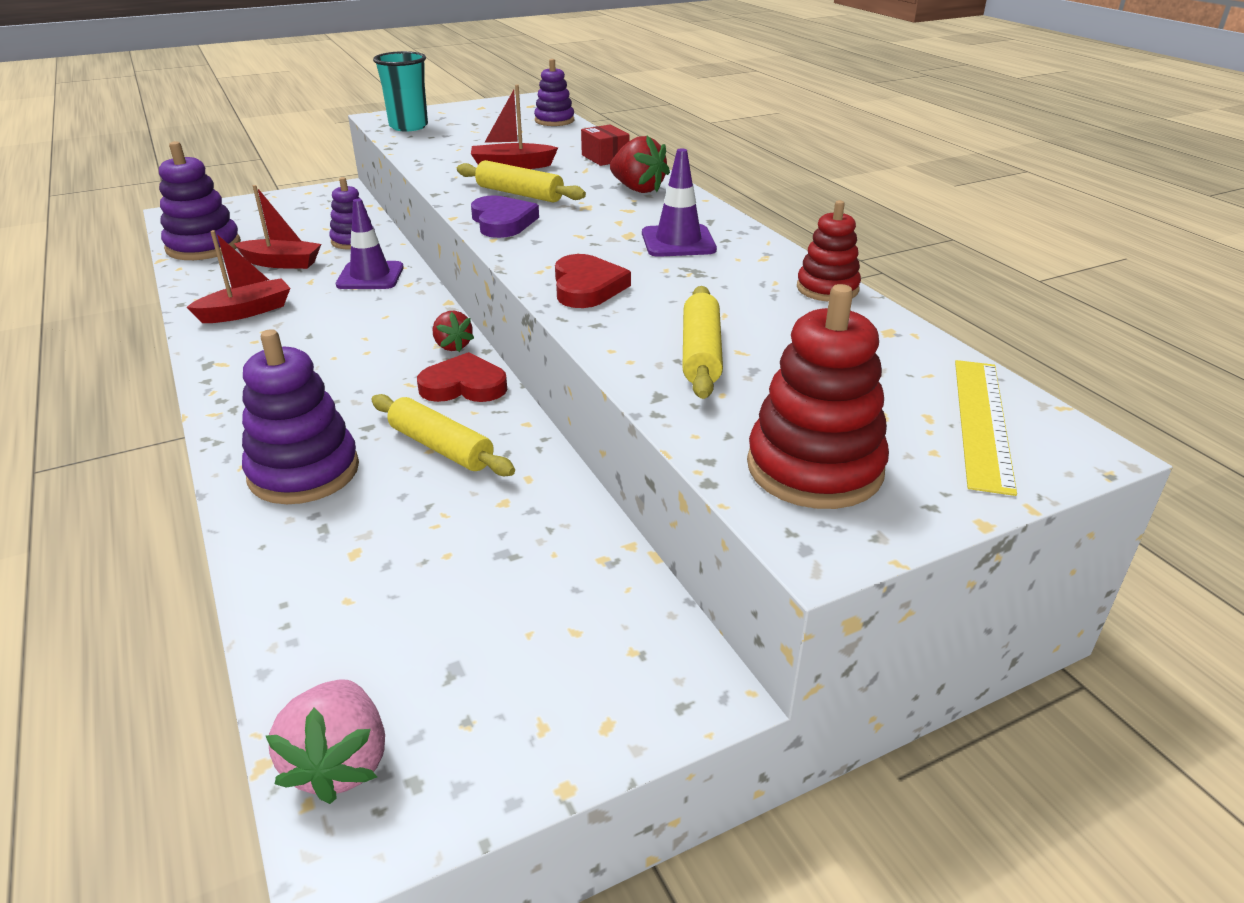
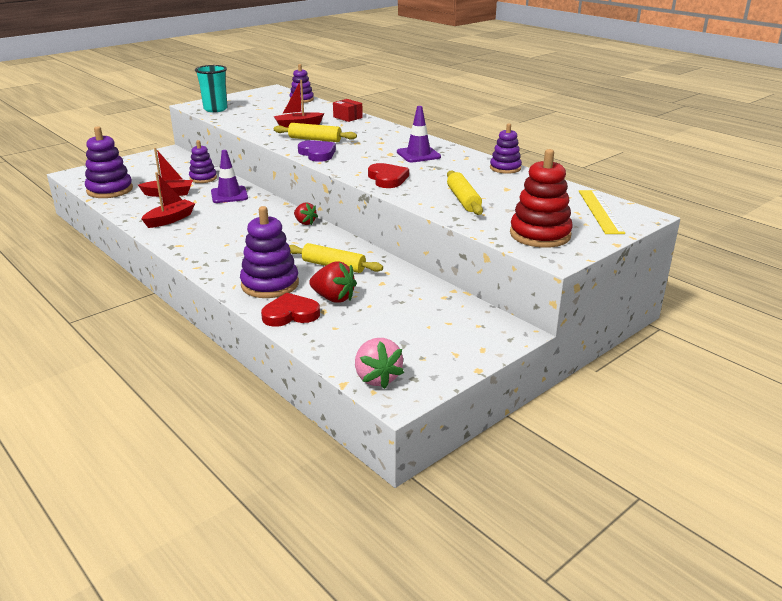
camera: 15 degrees left, 5 degrees down
(464, 386) = (325, 239): red heart -> red heart (290, 314)
(638, 189) = (378, 132): red strawberry -> red strawberry (333, 298)
(827, 288) = (505, 168): red stacking toy -> purple stacking toy

